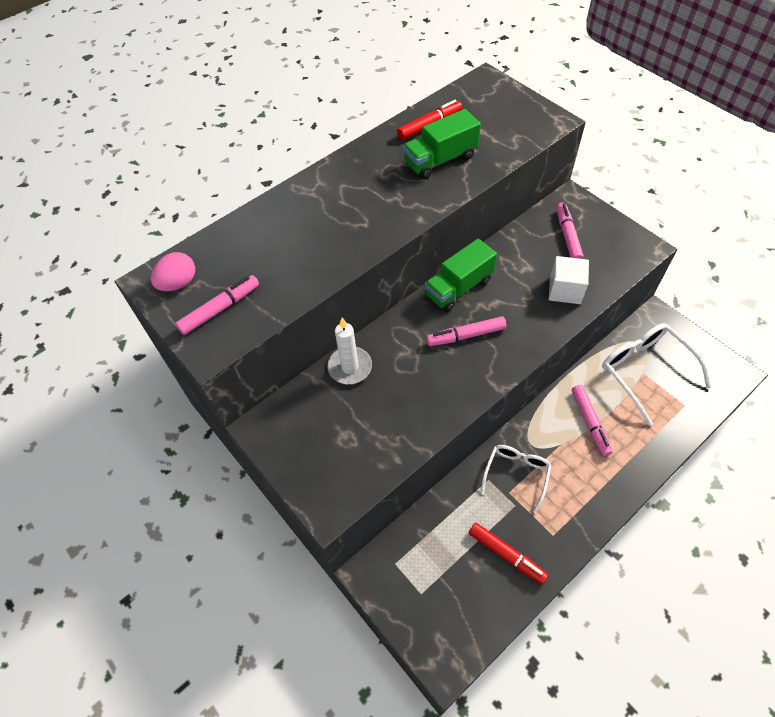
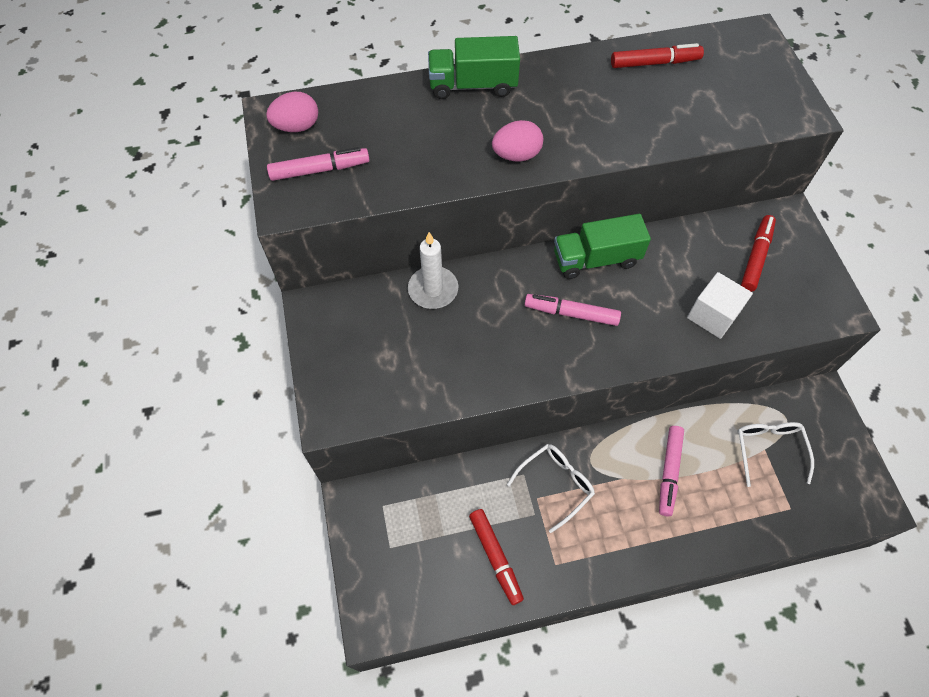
camera: 25 degrees right, 5 degrees up
(371, 231) = (516, 155): none -> pink egg
(440, 160) = (641, 107): green truck -> green truck (473, 85)
(567, 236) = (755, 257): pink marker -> red marker
(645, 371) = (769, 450): white glasses -> white glasses, size x0.63

